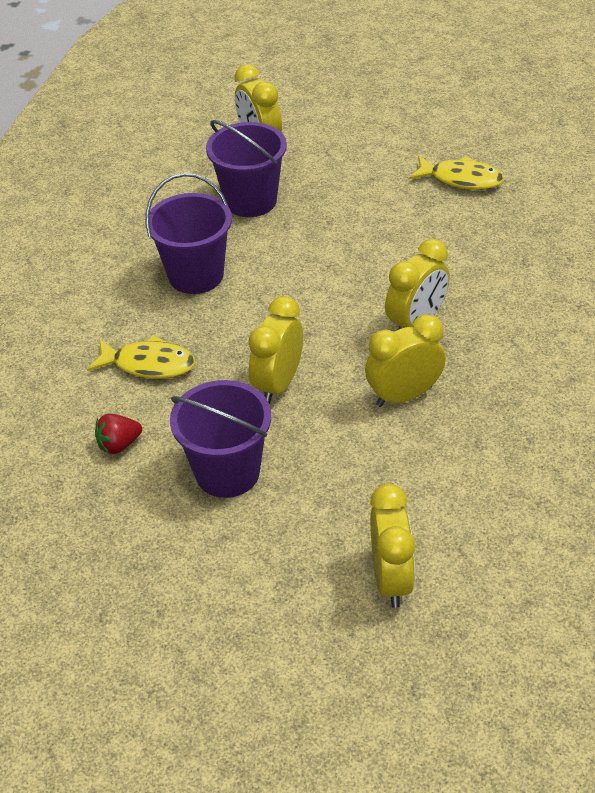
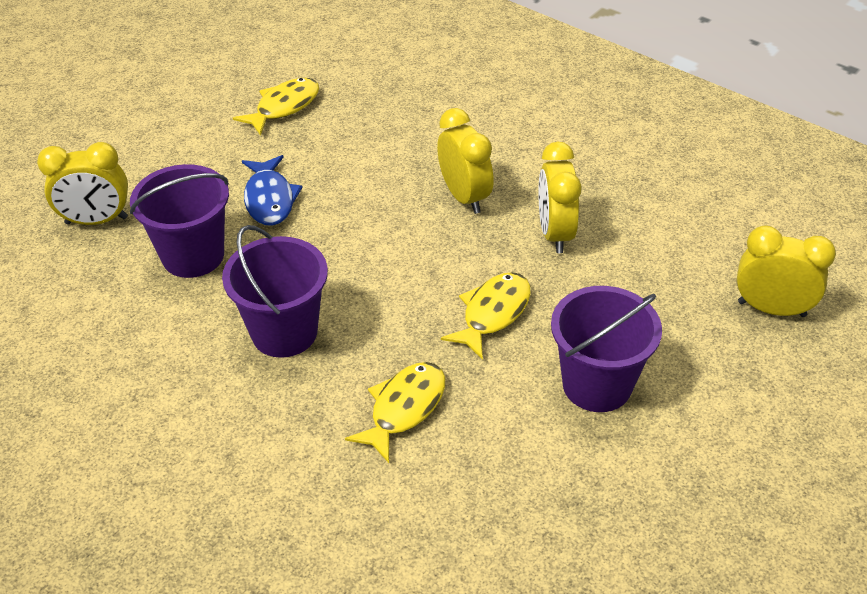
camera: 70 degrees left, 0 degrees up
(119, 445) = (516, 465): red strawberry -> none
(278, 384) = (493, 313): yellow clock -> yellow fish
(338, 214) = (269, 199): none -> blue fish

